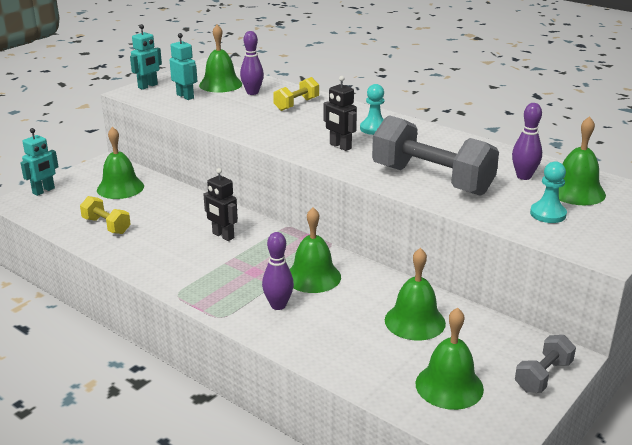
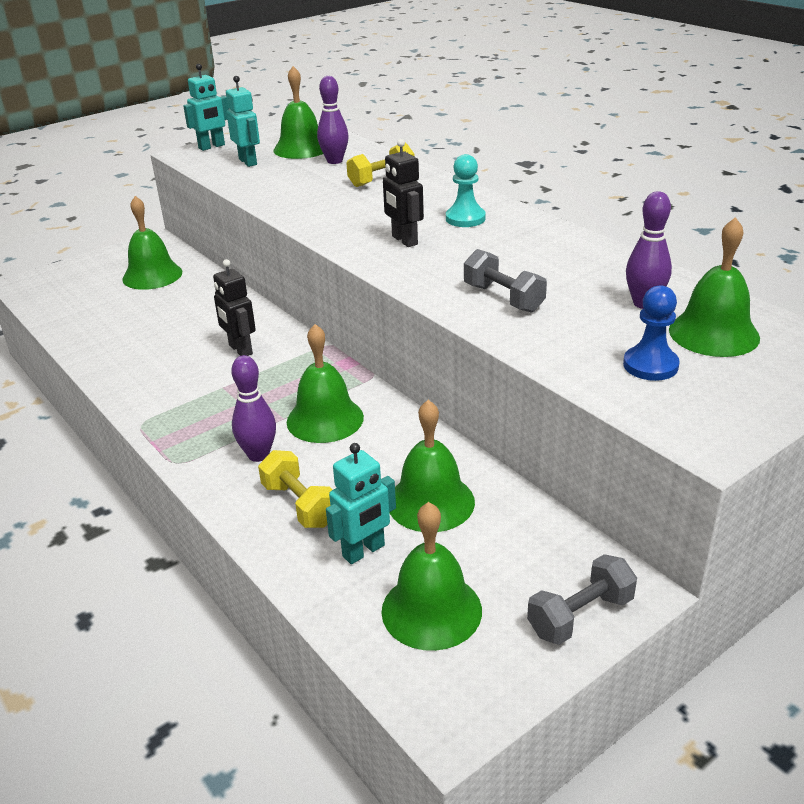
camera: 15 degrees right, 5 degrees up
(44, 191) = (63, 272): turquoise robot -> turquoise robot (364, 551)
(106, 226) = (108, 323): yellow dumbbell -> yellow dumbbell (300, 505)
(431, 180) = (503, 298): grey dumbbell -> grey dumbbell, size x0.50
(548, 214) = (650, 365): turquoise pawn -> blue pawn

